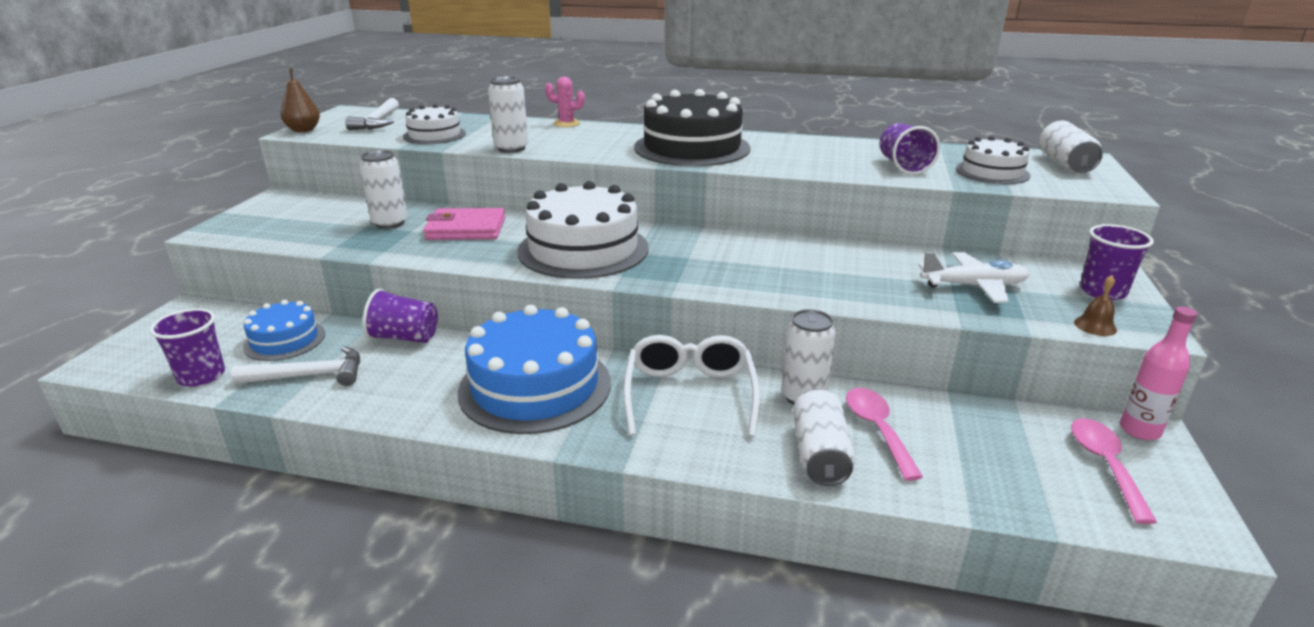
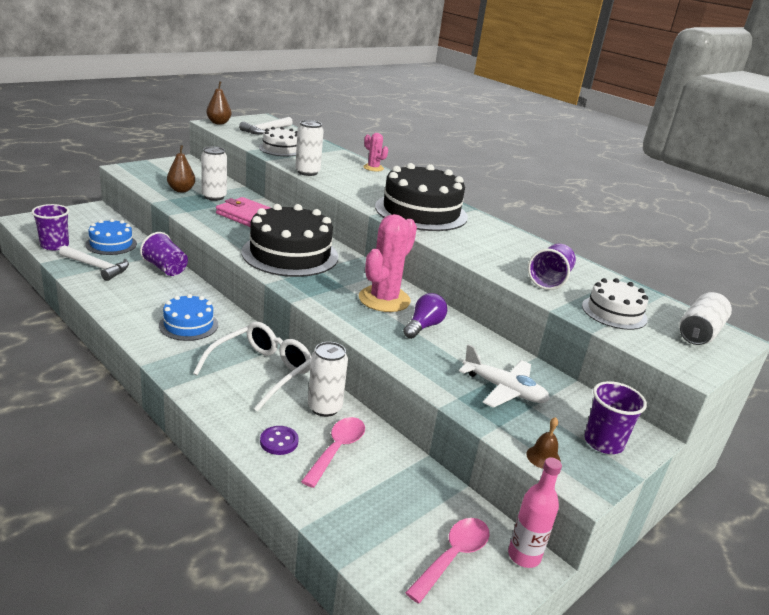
camera: 30 degrees right, 0 degrees up
(335, 230) = (181, 190): none -> brown pear
(535, 386) = (188, 325): blue cake -> blue cake, size x0.55
(583, 249) = (290, 254): white cake -> black cake
(747, 254) = (384, 299): none -> pink cactus
(820, 454) = (279, 442): white can -> purple button
(822, 263) = (423, 326): none -> purple light bulb

